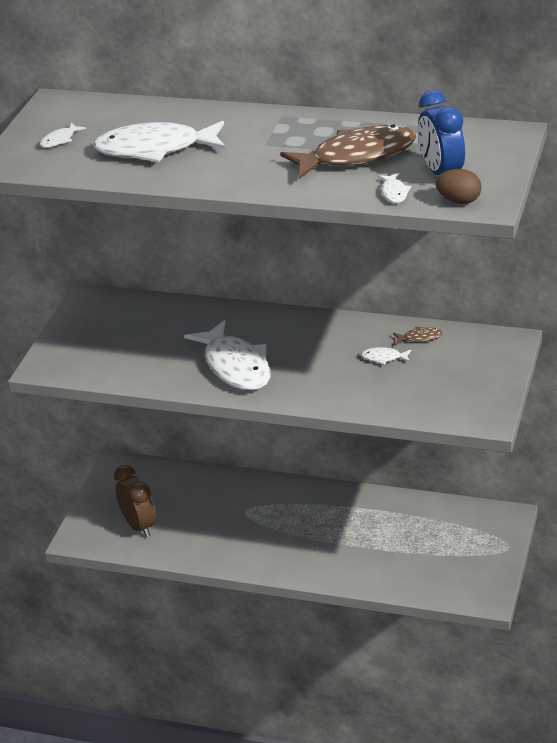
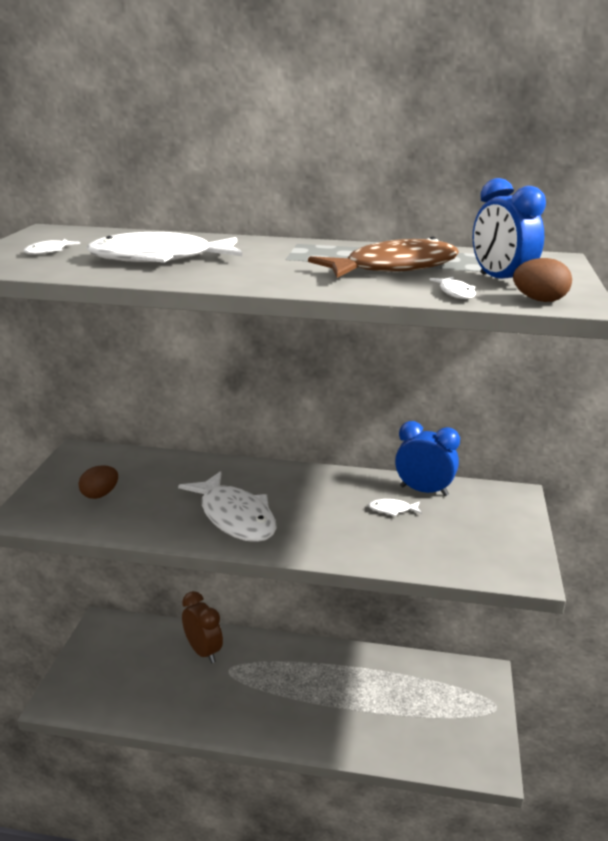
camera: 10 degrees left, 10 degrees down
(112, 344) = (100, 494): none -> brown egg
(139, 526) = (120, 687): brown clock -> brown clock (203, 651)
(420, 338) = (423, 491): brown fish -> blue clock

